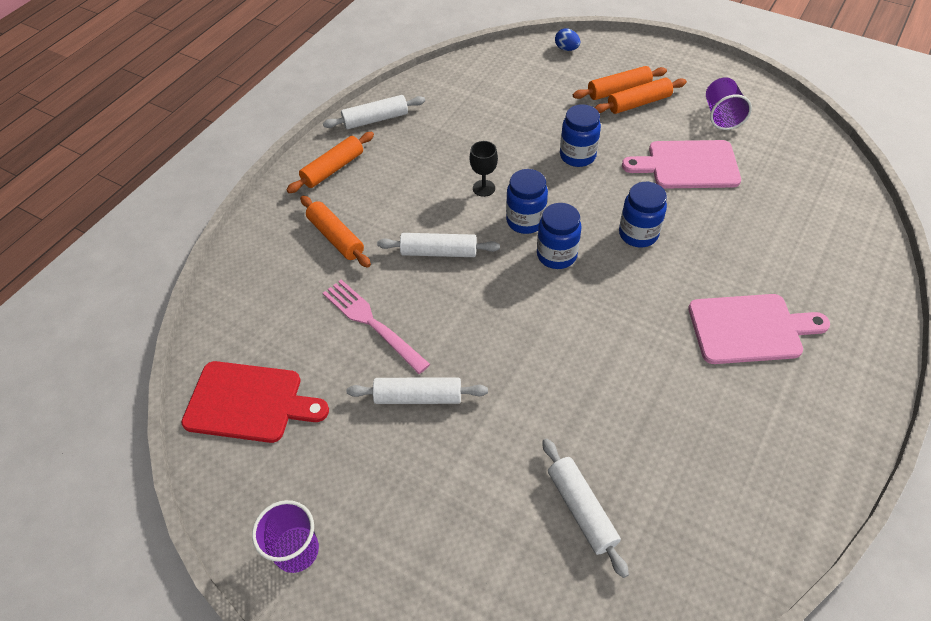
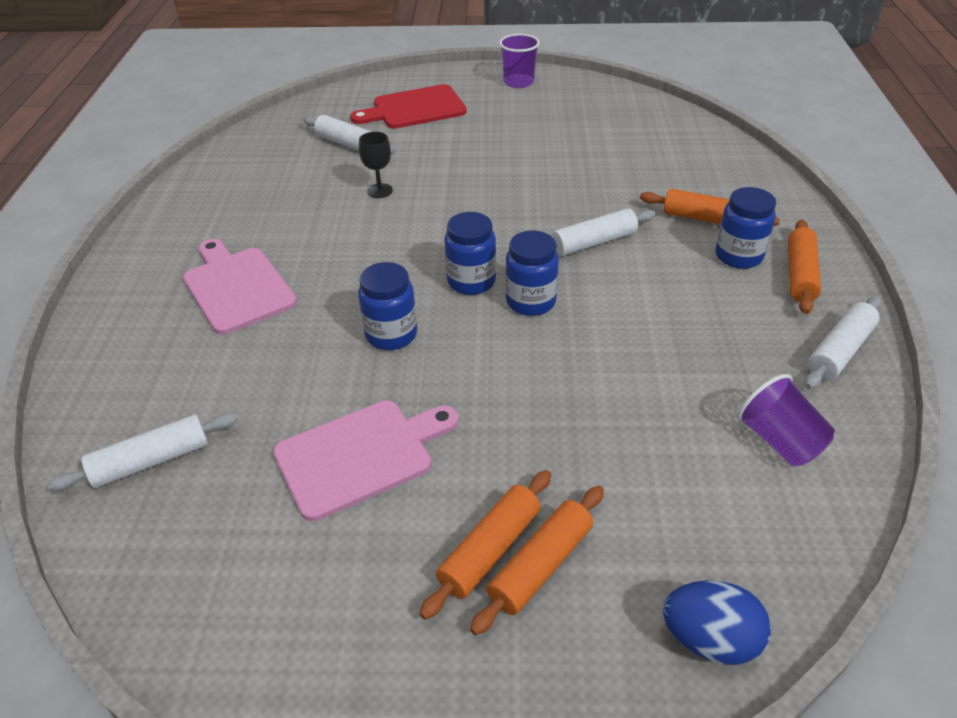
camera: 150 degrees right, 10 degrees down
(249, 402) = (629, 116): red cutting board -> red cutting board (414, 108)
(371, 323) = (595, 178): pink fork -> none
(418, 396) = (511, 154): white rolling pin -> white rolling pin (151, 461)
(484, 188) = (610, 318): black goblet -> black goblet (379, 191)
(566, 49) = (709, 639): blue egg -> blue egg, size x1.60
(577, 156) = (527, 407): blue jar -> blue jar (738, 256)
(721, 116) = (331, 584): purple cup -> purple cup (779, 441)
(750, 329) = (237, 287): pink cutting board -> pink cutting board turned 90 degrees clockwise

